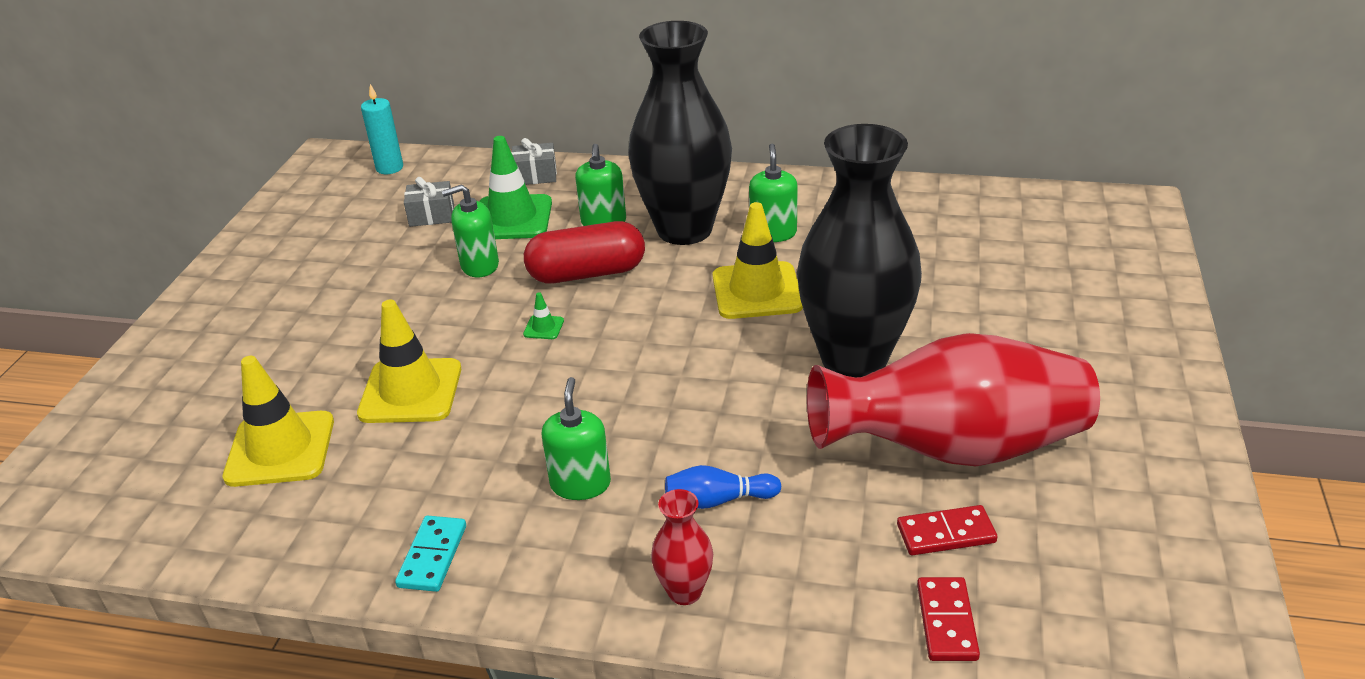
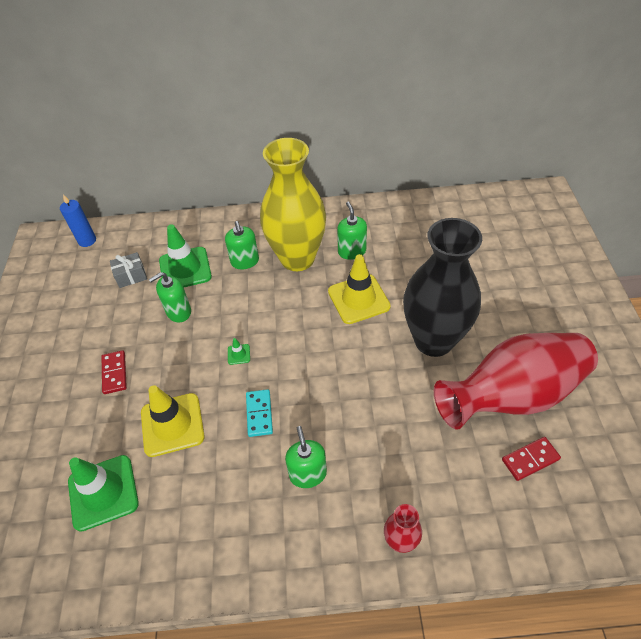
camera: 15 degrees left, 15 degrees up
(280, 449) = (103, 492): yellow traffic cone -> green traffic cone
(389, 168) = (87, 241): turquoise candle -> blue candle
(432, 556) = (237, 554): turquoise domino -> turquoise domino (259, 414)
(535, 175) = (187, 231): grey gift -> none
(587, 273) = (249, 305): red capsule -> none
(684, 230) = (297, 258): black vase -> yellow vase
(718, 500) = (394, 466): blue bowling pin -> none
(947, 622) = (553, 524): red domino -> red domino (115, 373)

